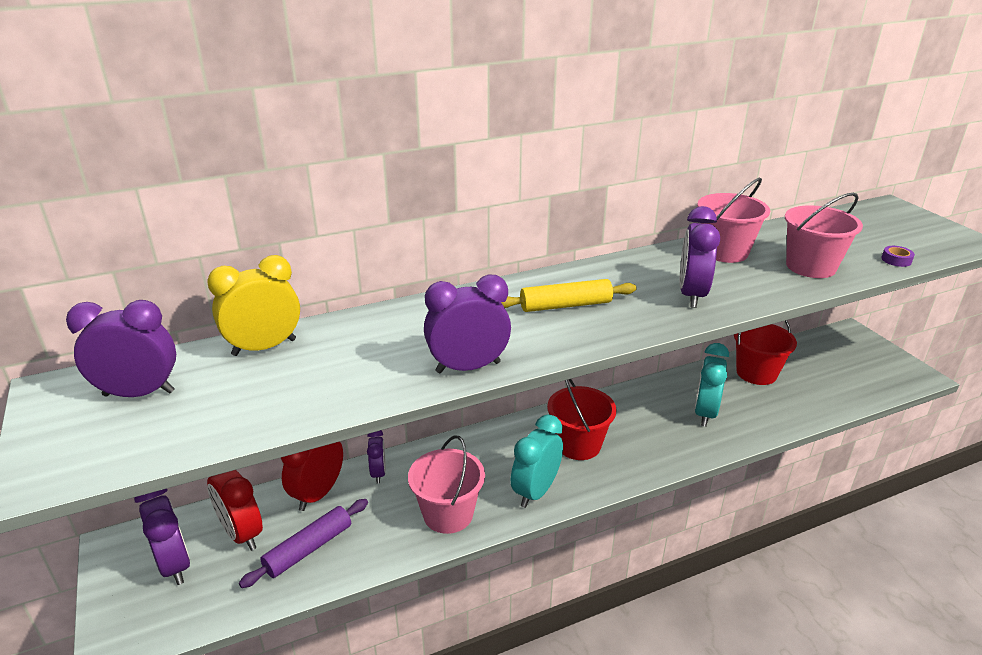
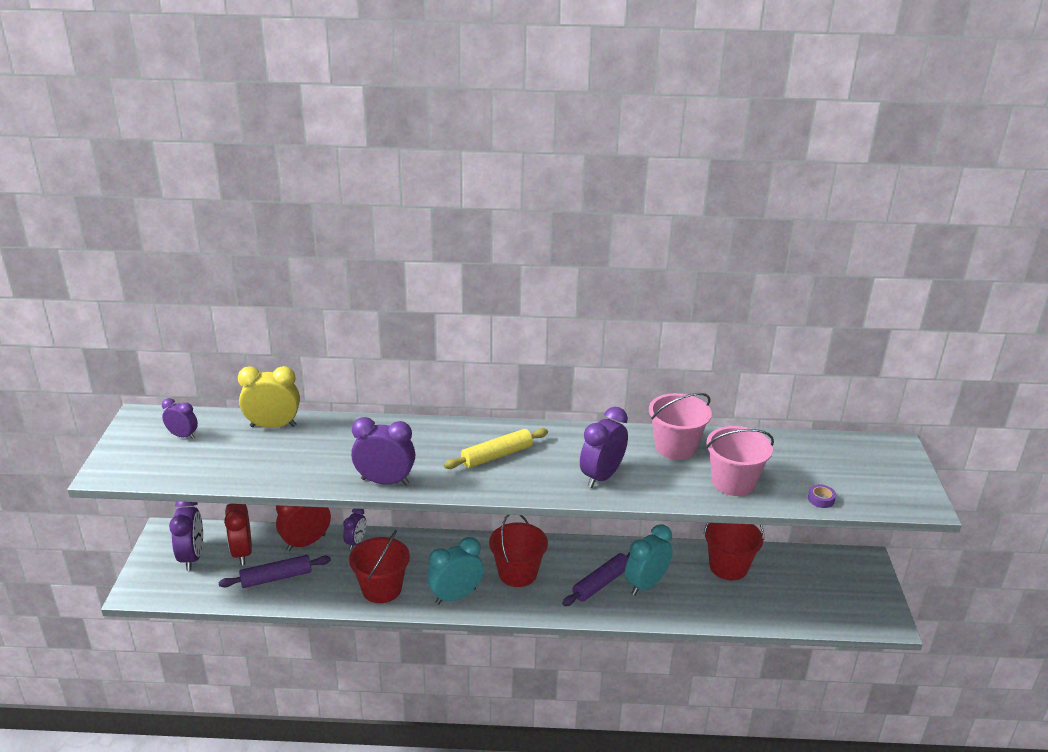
camera: 25 degrees right, 0 degrees up
(139, 393) = (183, 436): purple clock -> purple clock, size x0.60
(448, 514) = (381, 589): pink bucket -> red bucket
(565, 305) = (497, 456): yellow rolling pin -> yellow rolling pin turned 45 degrees counterclockwise
(665, 426) = (601, 583): none -> purple rolling pin

